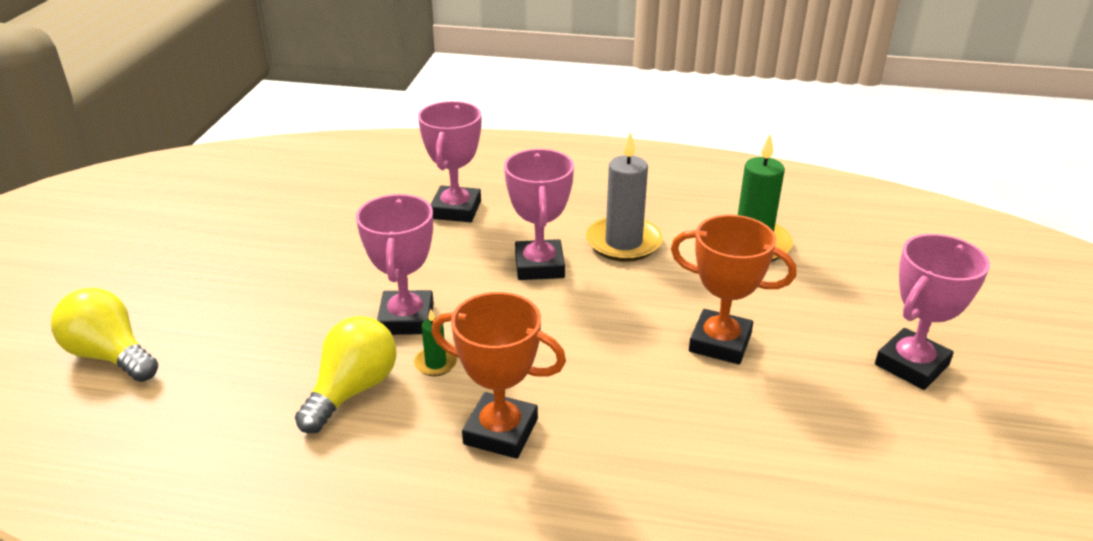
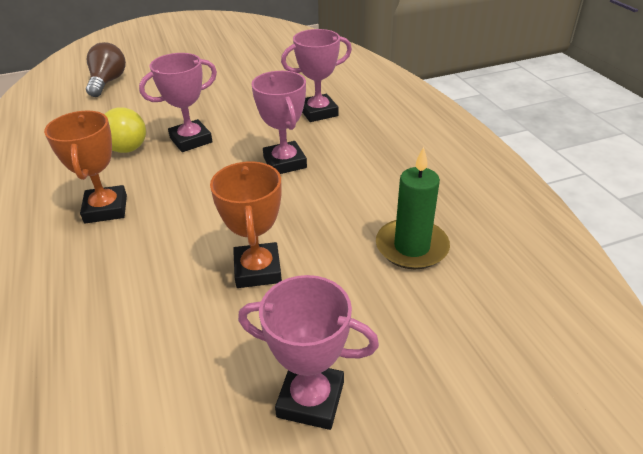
camera: 60 degrees right, 5 degrees up
(110, 355) = (108, 82): yellow light bulb -> brown light bulb
(436, 363) = (156, 165): green candle -> none
(539, 266) = (285, 162): pink trophy -> pink trophy turned 75 degrees counterclockwise
(623, 242) = (347, 185): grey candle -> none

